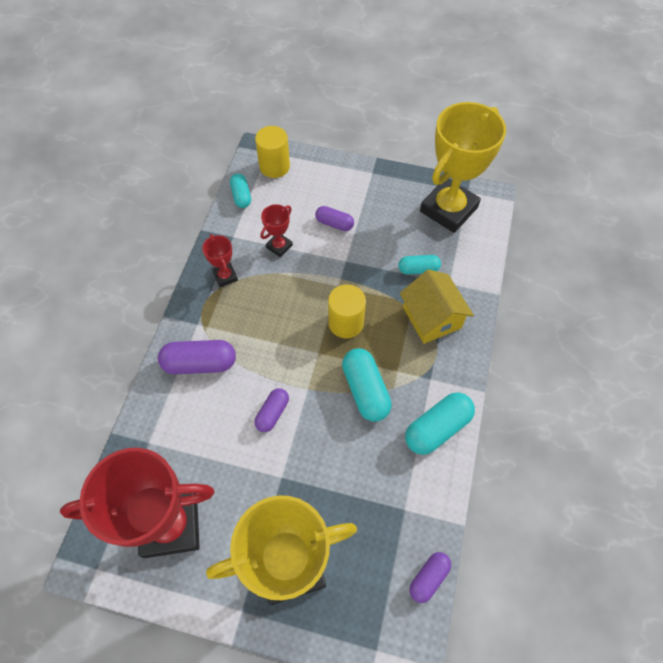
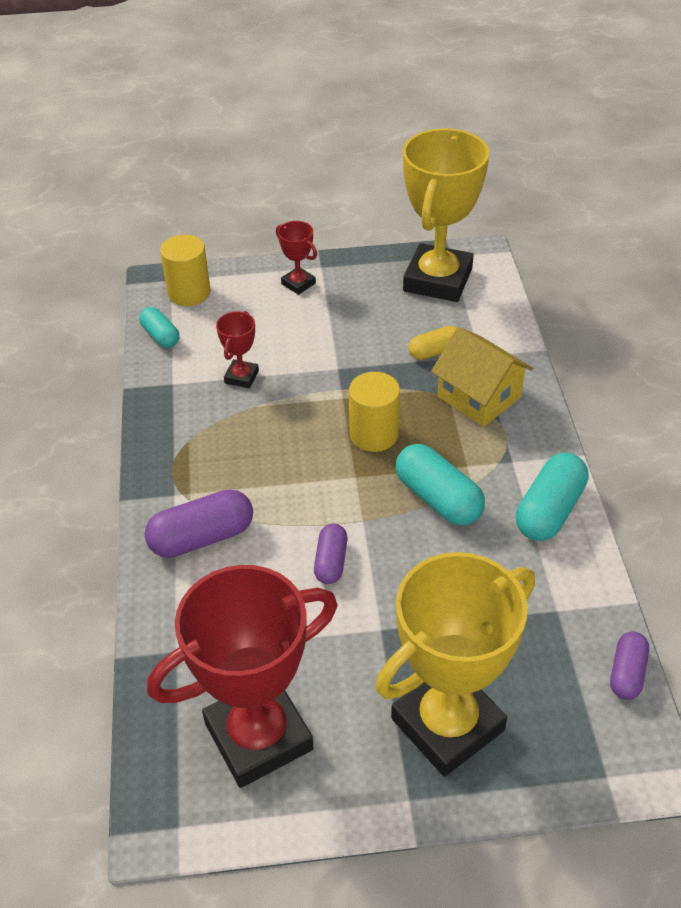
camera: 20 degrees left, 15 degrees down
(225, 276) = (185, 430): red trophy -> red trophy (298, 283)
(334, 223) = (301, 333): purple capsule -> none
(418, 269) = (434, 351): turquoise capsule -> yellow capsule

